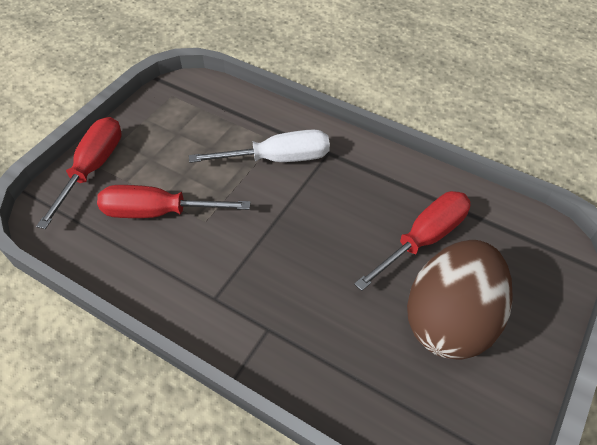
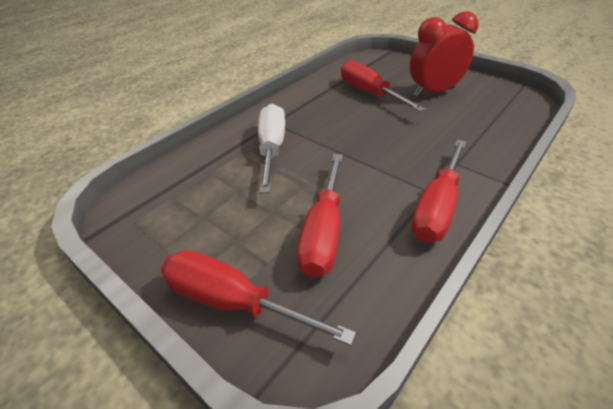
camera: 80 degrees left, 10 degrees down
(191, 301) = (437, 207): none -> red screwdriver
(450, 320) = (433, 92): brown egg -> red clock

